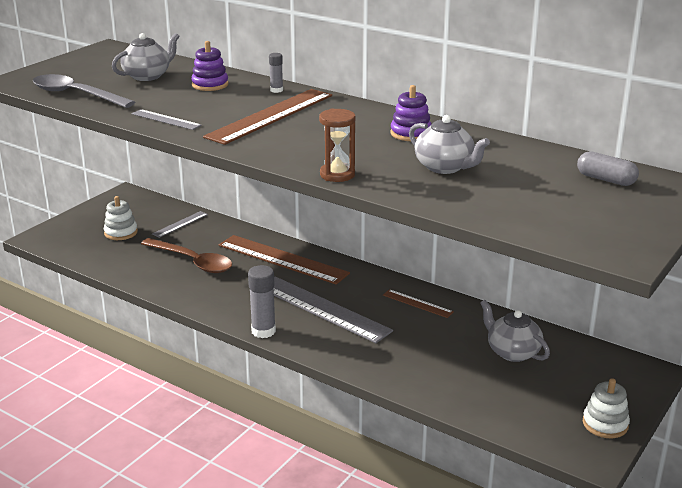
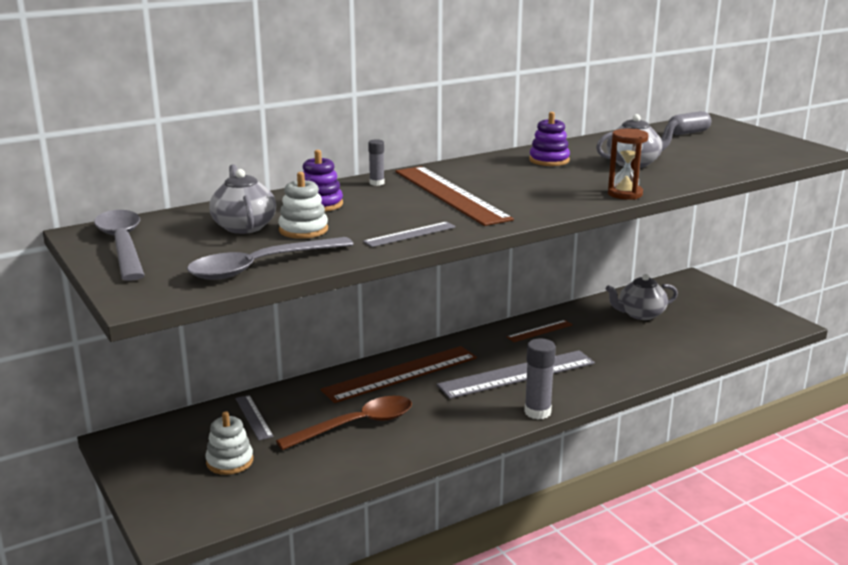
camera: 65 degrees left, 5 degrees down
(93, 58) = (122, 245): none -> grey spoon
(605, 424) = (750, 309): white stacking toy -> white stacking toy (303, 230)

